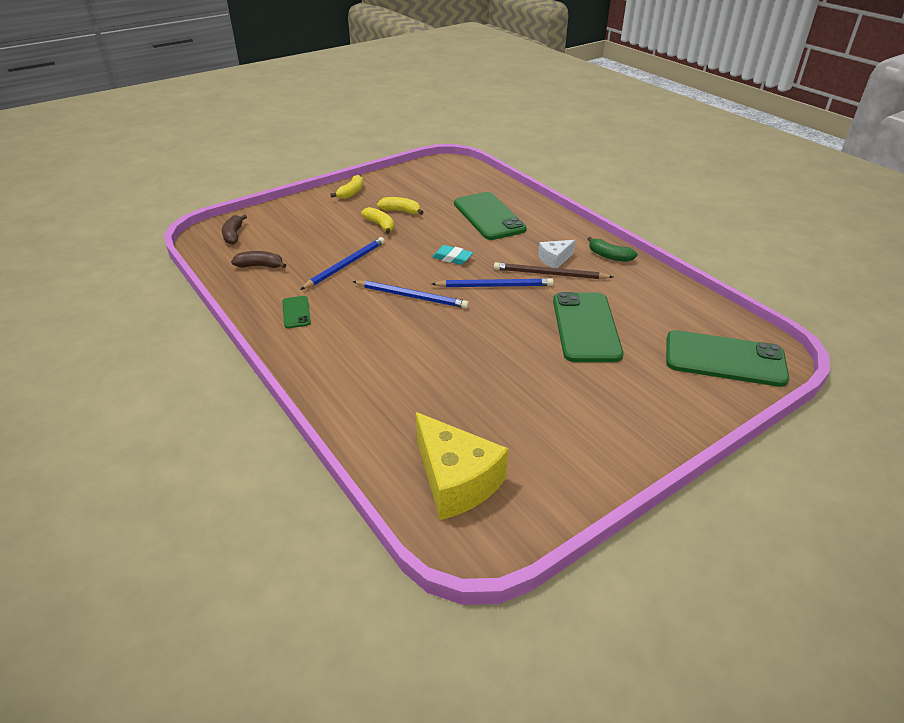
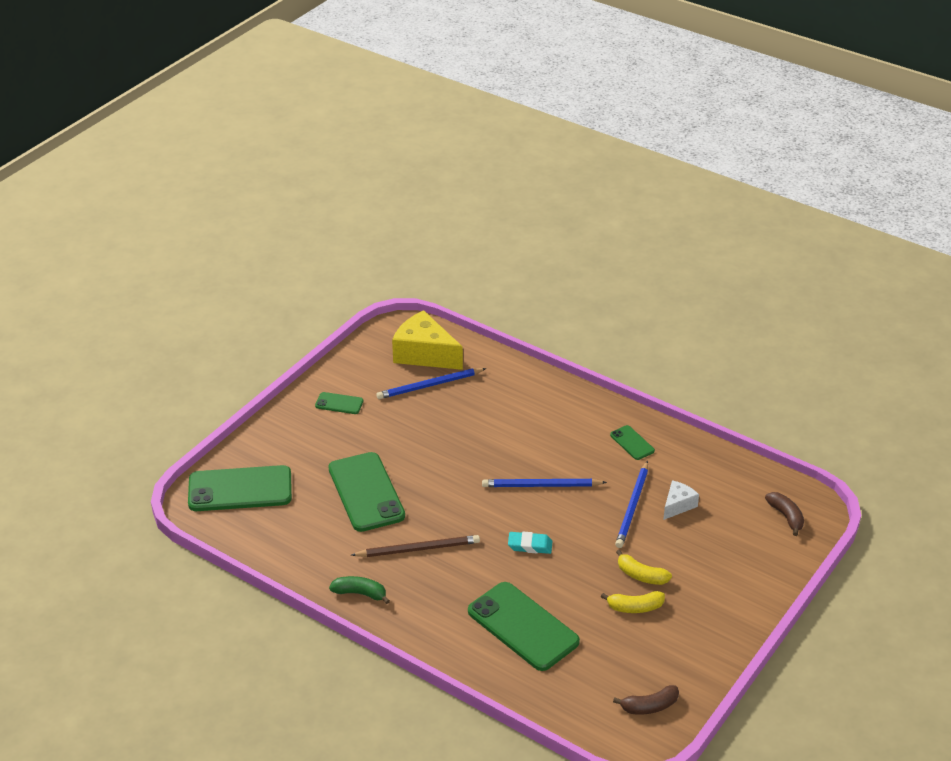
camera: 160 degrees right, 0 degrees up
(260, 266) = (715, 484): brown banana -> brown banana (649, 706)
(351, 193) = (722, 627): yellow banana -> none
(495, 286) = (468, 519): blue pencil -> blue pencil (429, 385)
(554, 259) = (419, 572): white cheese -> white cheese (678, 505)
(596, 433) = (339, 403): none -> green phone

